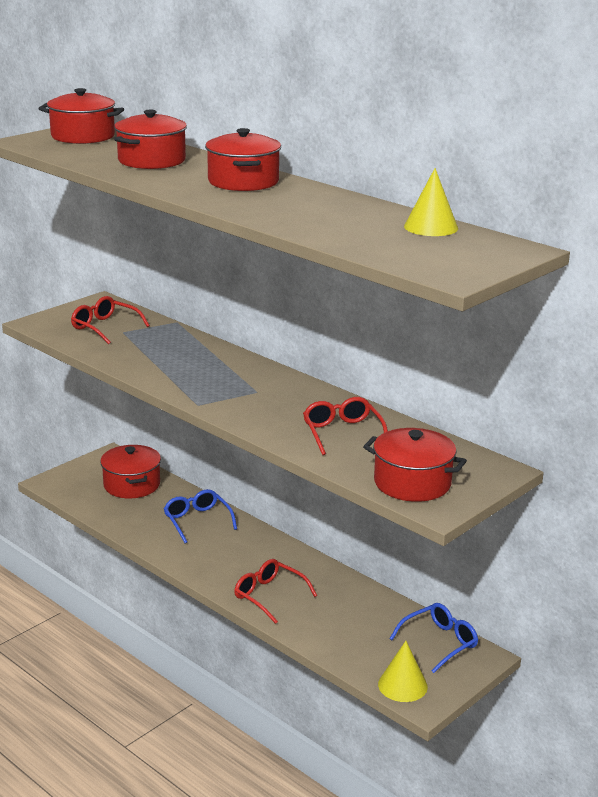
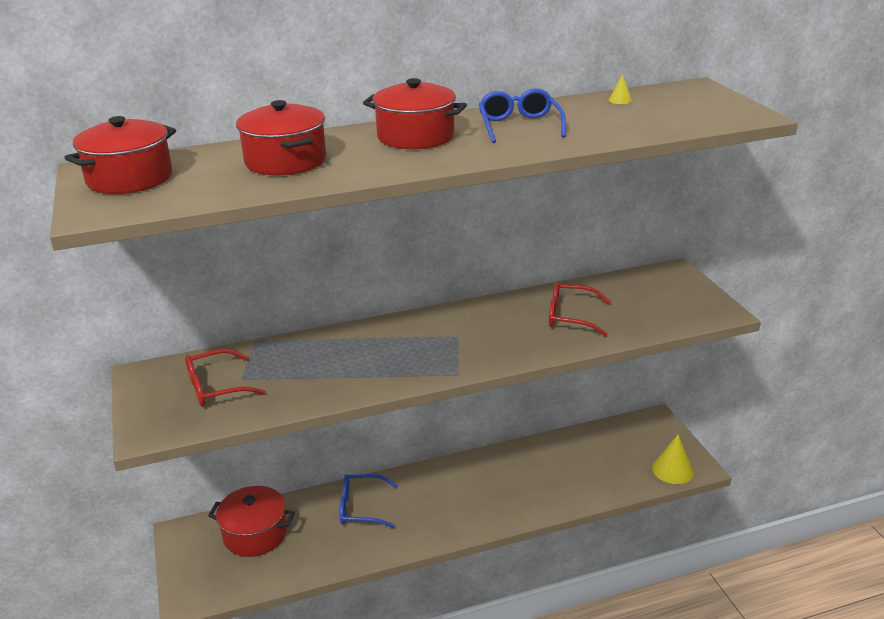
camera: 60 degrees left, 5 degrees up
(269, 596) = (514, 501): red glasses -> none
(412, 483) = (675, 311): red pot -> none
(431, 227) = (620, 100): yellow cone -> yellow cone, size x0.49
(439, 642) = (629, 433): blue glasses -> blue glasses (519, 126)

